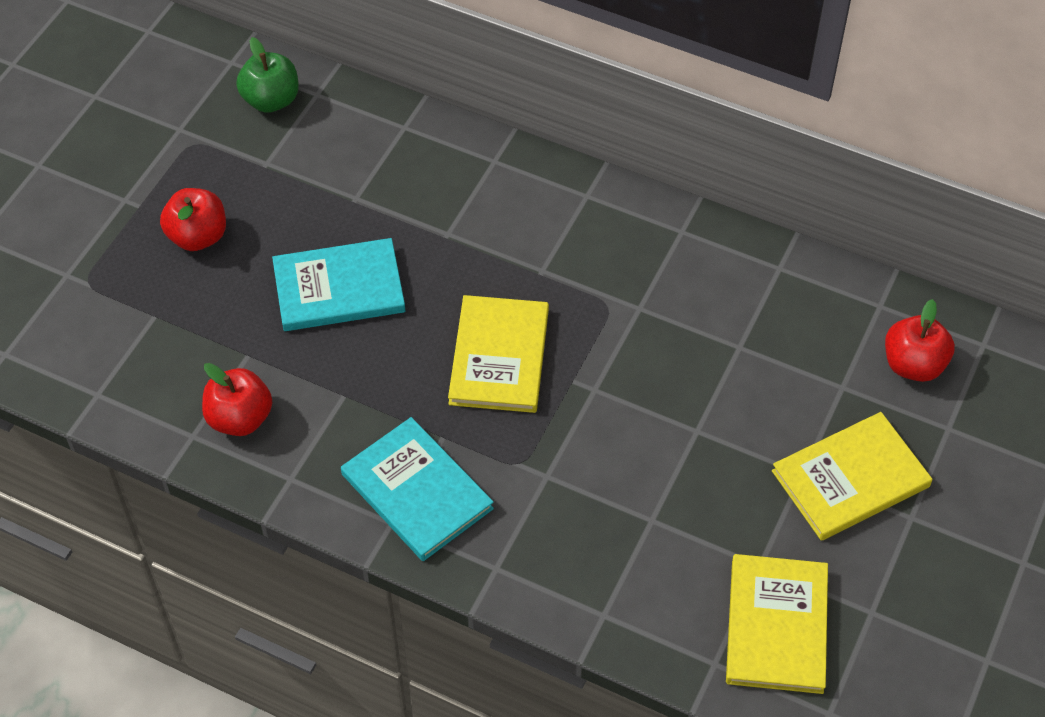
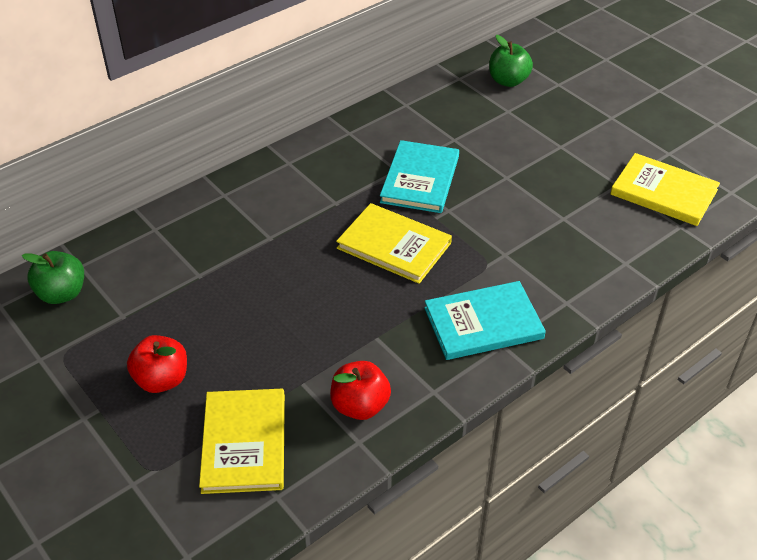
camera: 65 degrees left, 10 degrees down
(339, 288) = (276, 310): turquoise book -> turquoise book (420, 179)
(850, 478) = (574, 130): yellow book -> yellow book (244, 443)
(913, 365) = (508, 81): red apple -> green apple

